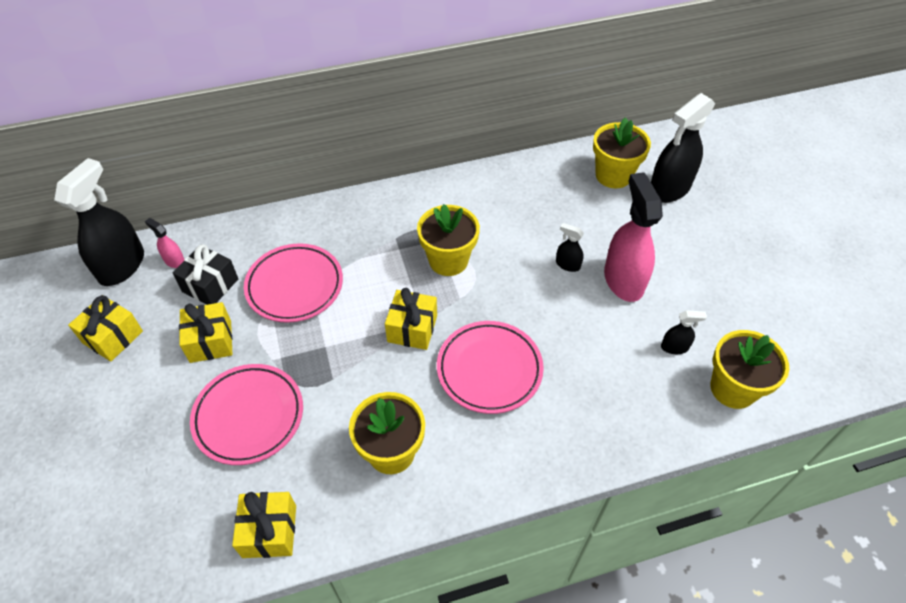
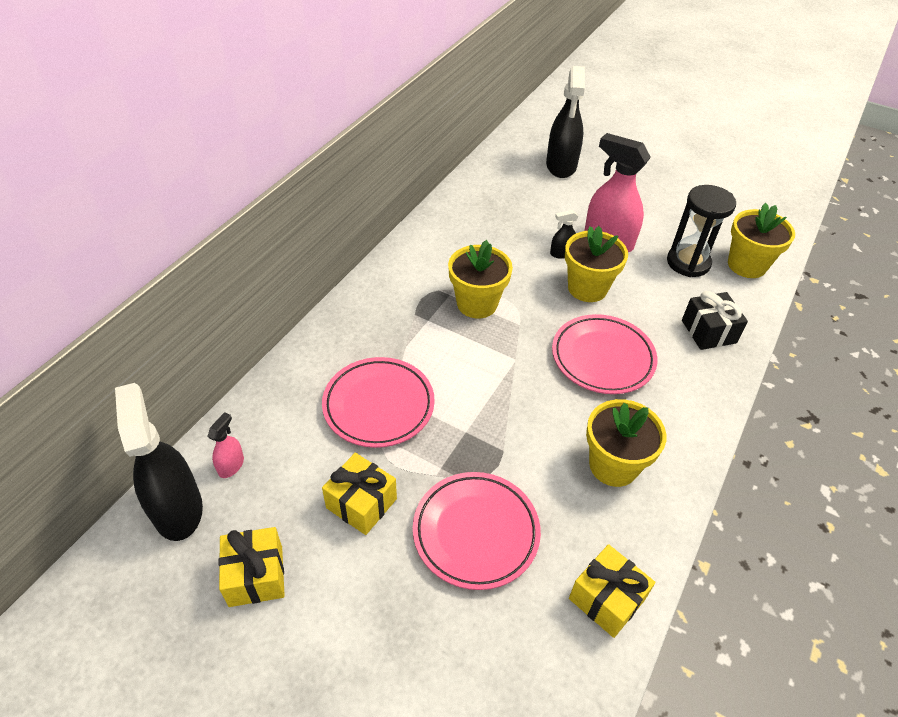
camera: 45 degrees left, 5 degrees down
(174, 261) = (231, 465): pink spray bottle -> pink spray bottle turned 120 degrees clockwise
(210, 285) = (298, 460): black gift -> black gift (708, 331)
(412, 329) = (514, 370): yellow gift -> none
(613, 175) = (515, 176): yellow flower pot -> yellow flower pot (587, 288)
(674, 347) = (688, 263): black spray bottle -> black hourglass

